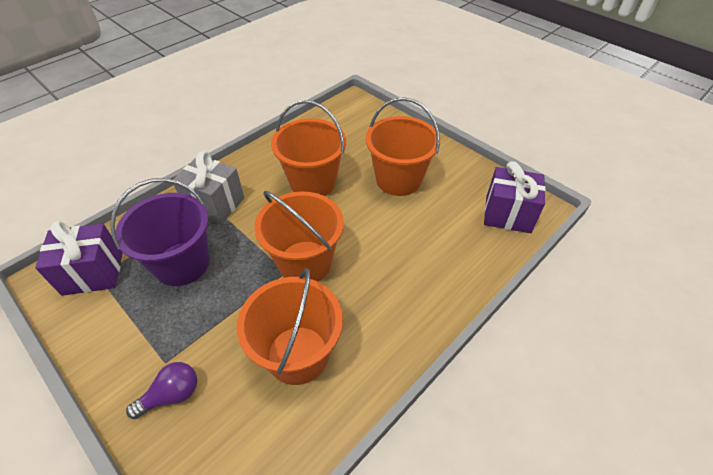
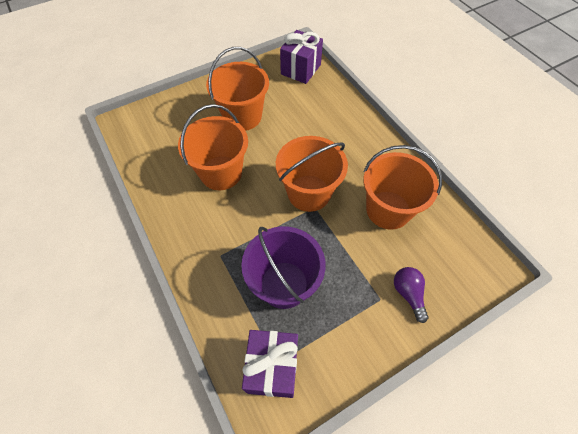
camera: 75 degrees left, 10 degrees up
(215, 204) = (217, 253): grey gift -> none

